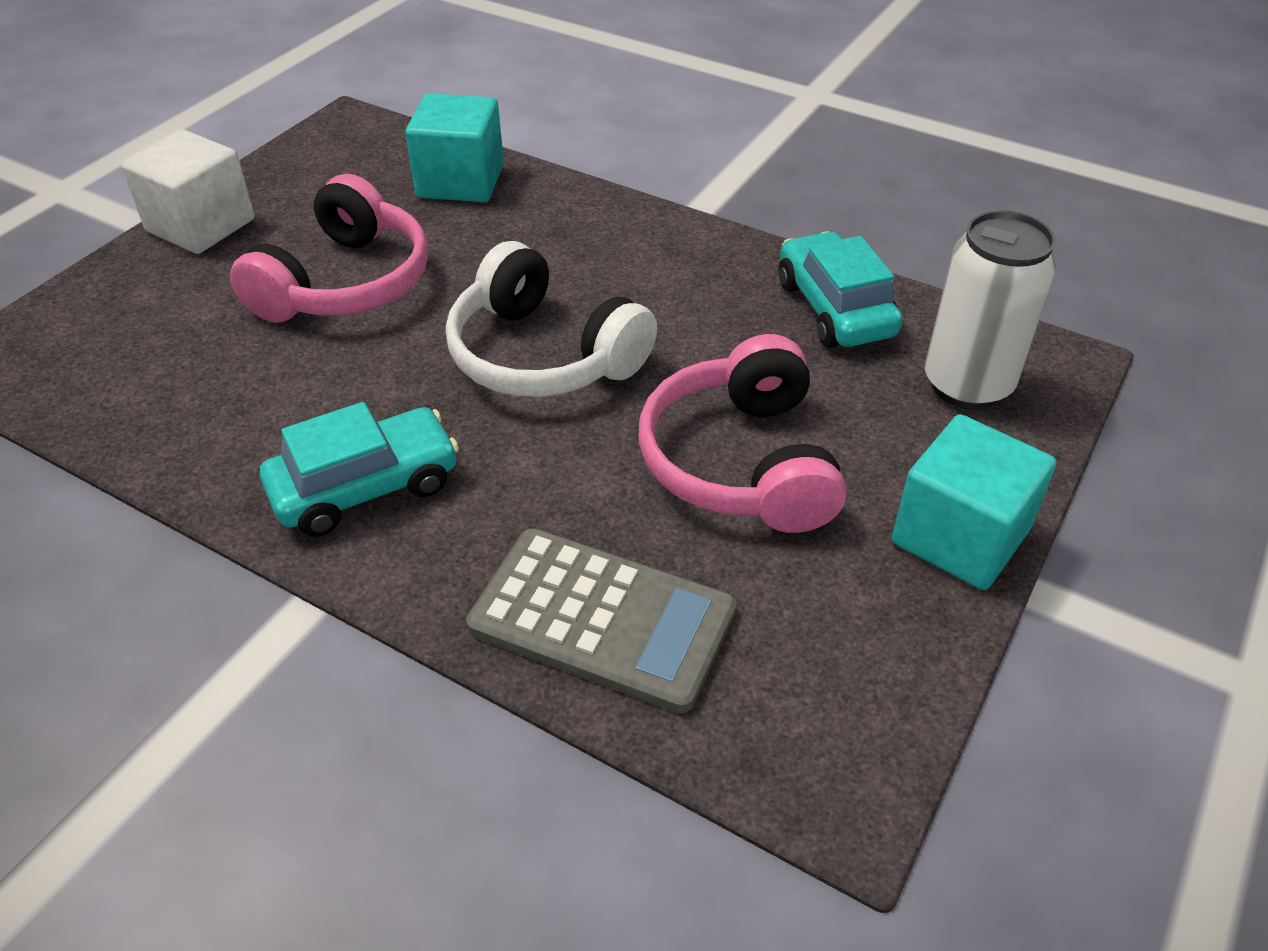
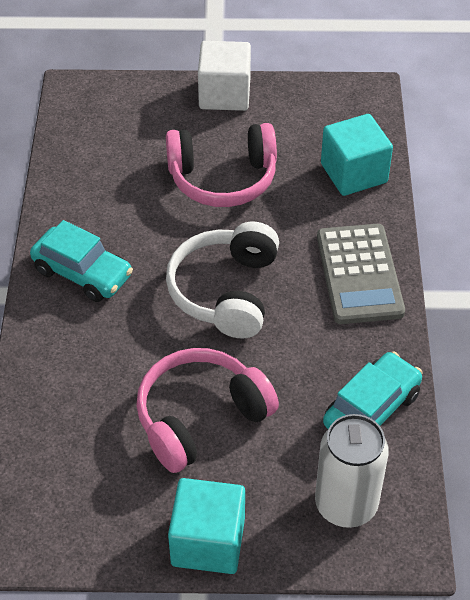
camera: 60 degrees right, 5 degrees up
(602, 619) = (57, 407): grey calculator -> grey calculator (359, 274)

